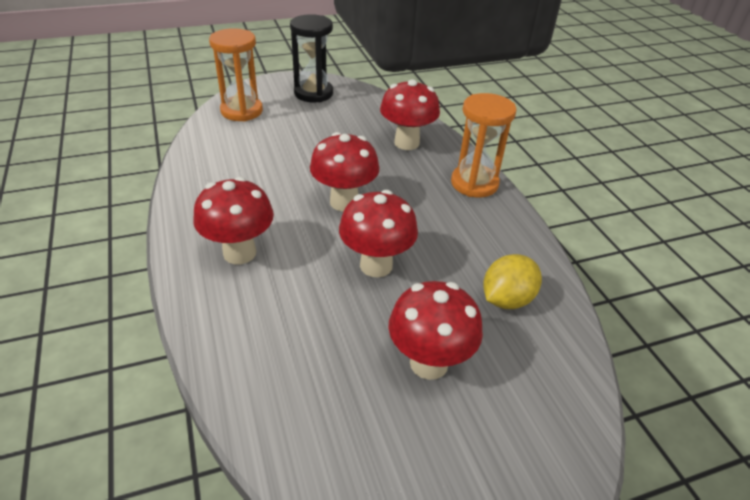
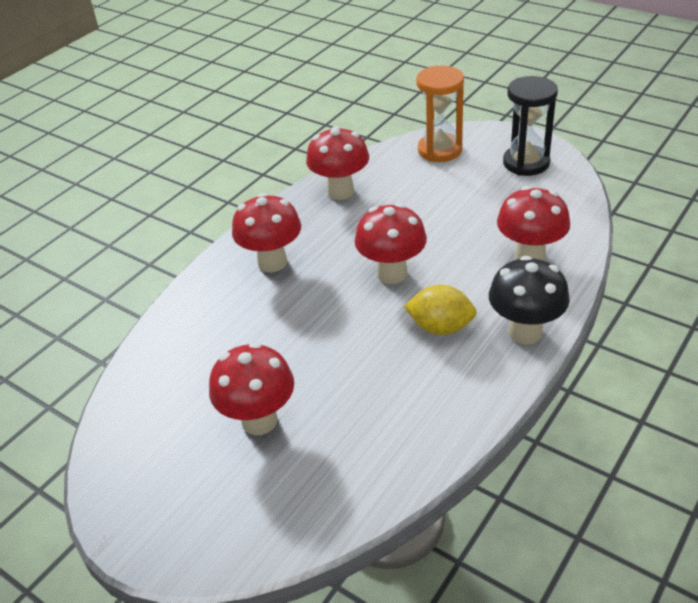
camera: 60 degrees right, 0 degrees up
(376, 265) = (335, 335): red mushroom -> red mushroom (340, 191)
(474, 183) = (525, 332): orange hourglass -> black mushroom
(506, 299) = (379, 432): yellow lemon -> yellow lemon (440, 327)

